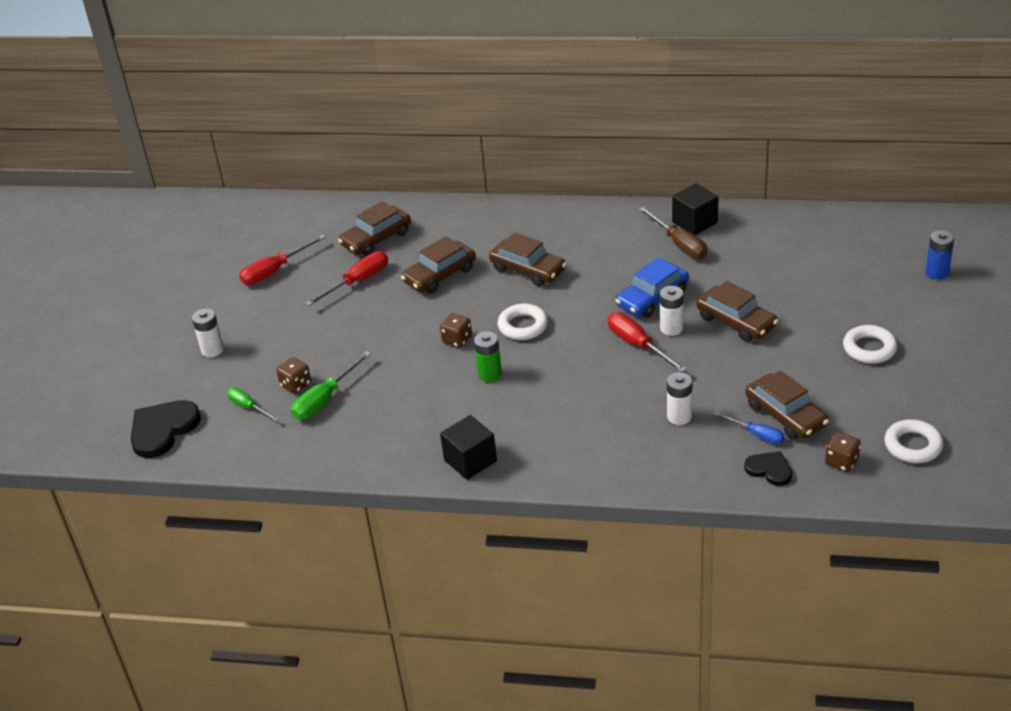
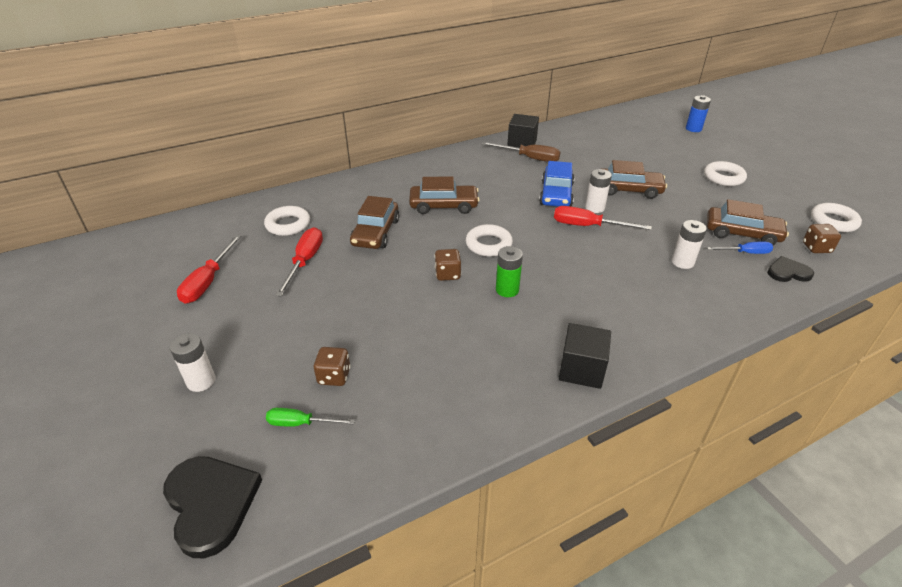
camera: 40 degrees left, 0 degrees up
(163, 429) = (211, 503): black heart -> black heart turned 150 degrees clockwise
(325, 399) = (379, 377): green screwdriver -> none
(376, 239) = (288, 225): brown car -> white ring

